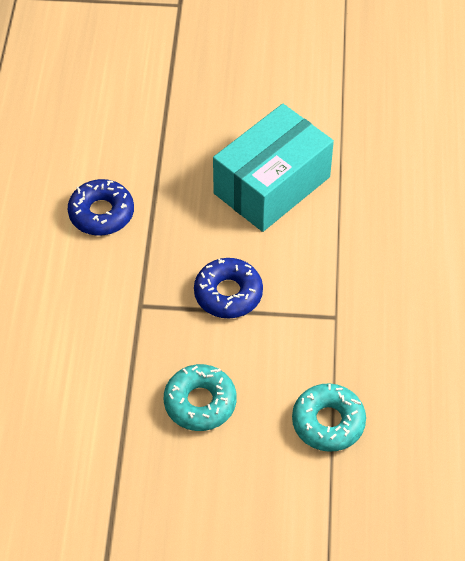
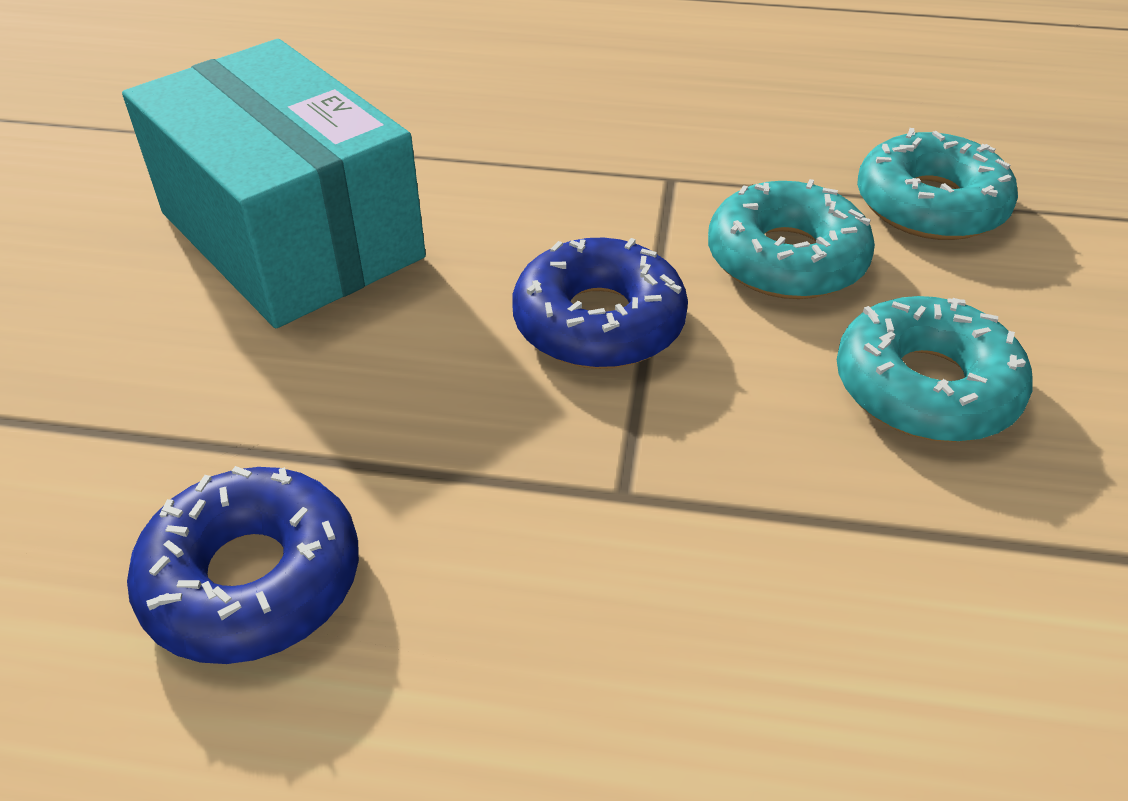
camera: 85 degrees left, 10 degrees down
(277, 360) = (786, 259): none -> turquoise donut

